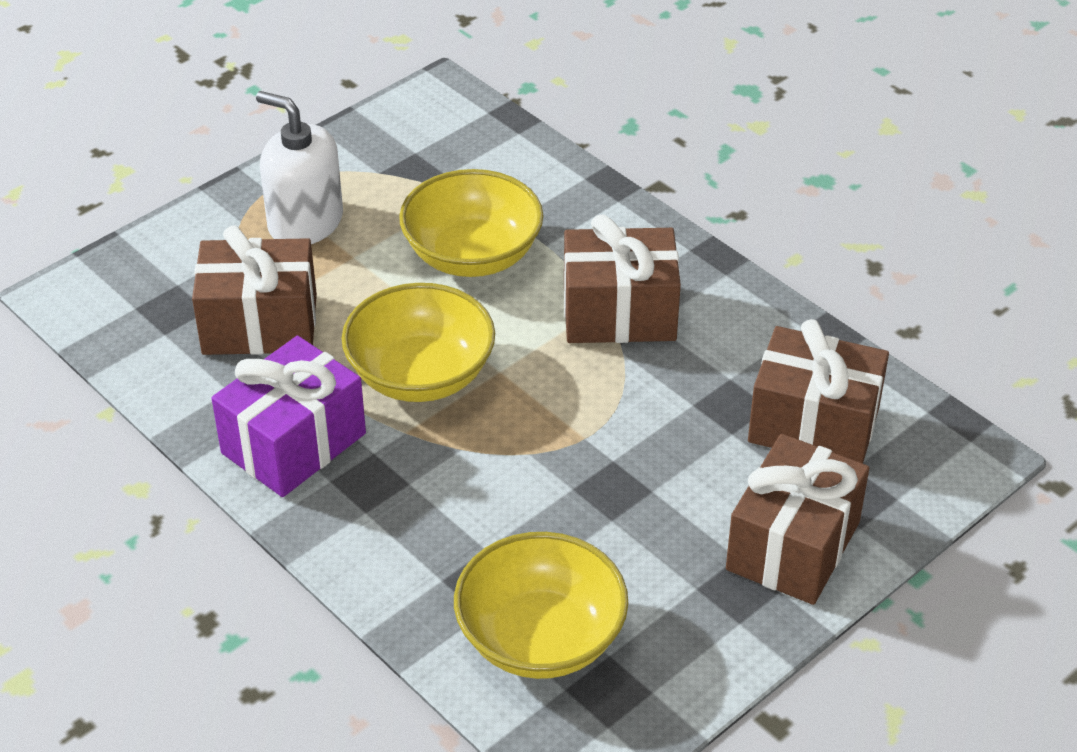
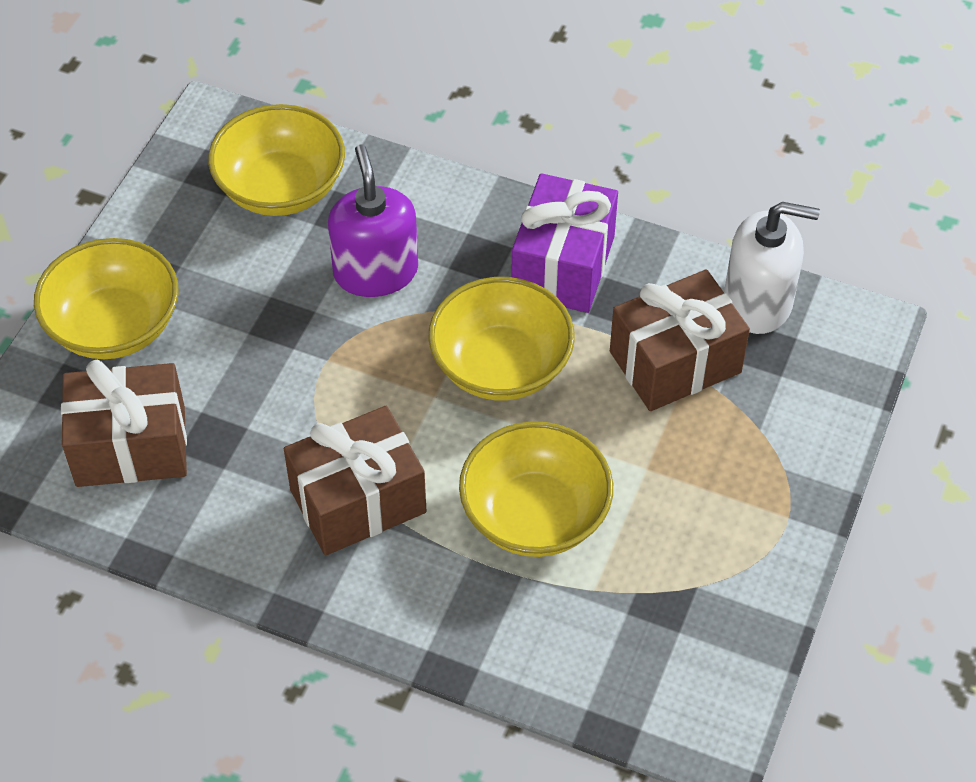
camera: 155 degrees right, 10 degrees up
(305, 222) = (721, 490): white soap dispenser -> white soap dispenser (758, 302)
(487, 505) = (375, 271): none -> purple soap dispenser
(793, 546) = (114, 326): brown gift -> yellow bowl

